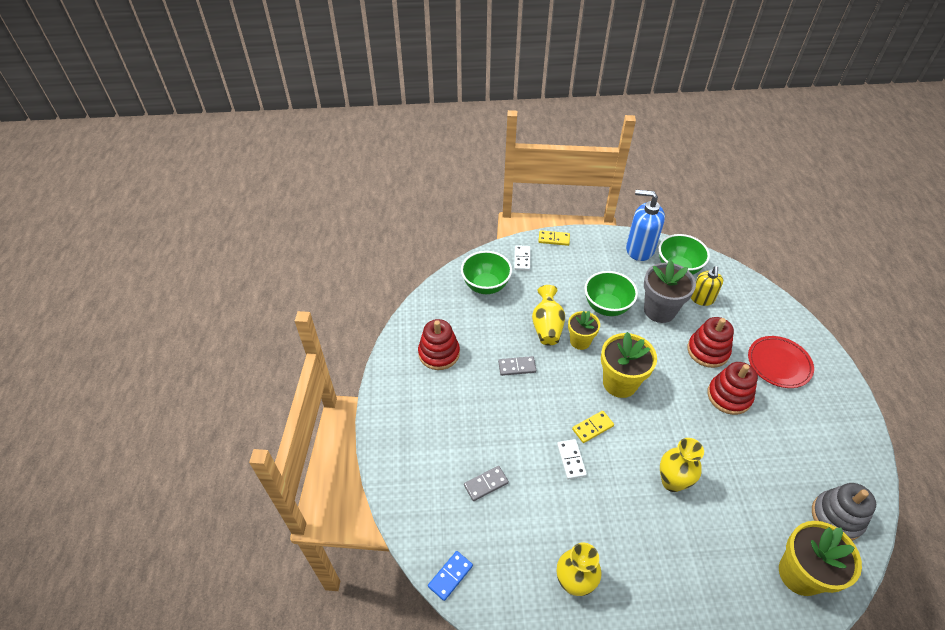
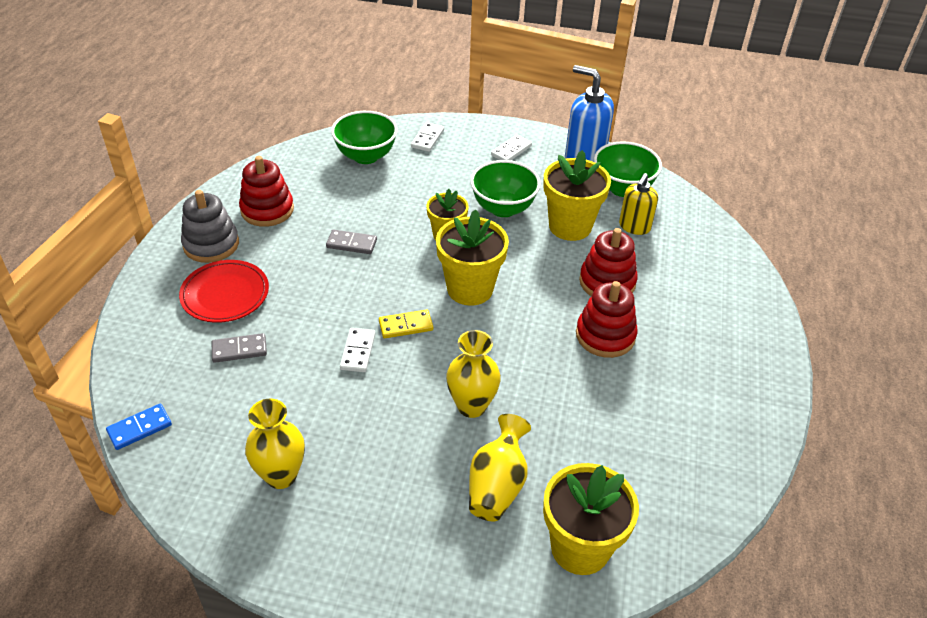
camera: 15 degrees right, 5 degrees down
(547, 326) = (414, 212): yellow vase -> yellow vase (497, 485)
(554, 239) = (480, 127): yellow domino -> none
(586, 255) = (511, 151): none -> white domino
(659, 310) = (570, 226): grey flower pot -> yellow flower pot
(778, 364) = (696, 317): red plate -> red plate (225, 295)
(836, 517) = (671, 500): grey stacking toy -> grey stacking toy (211, 244)

